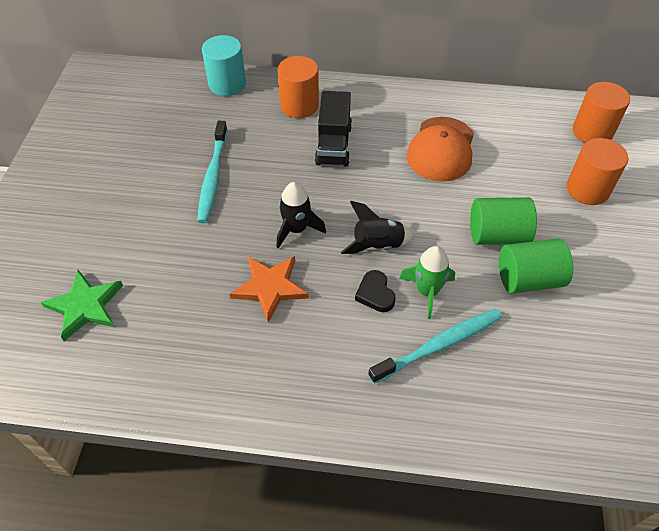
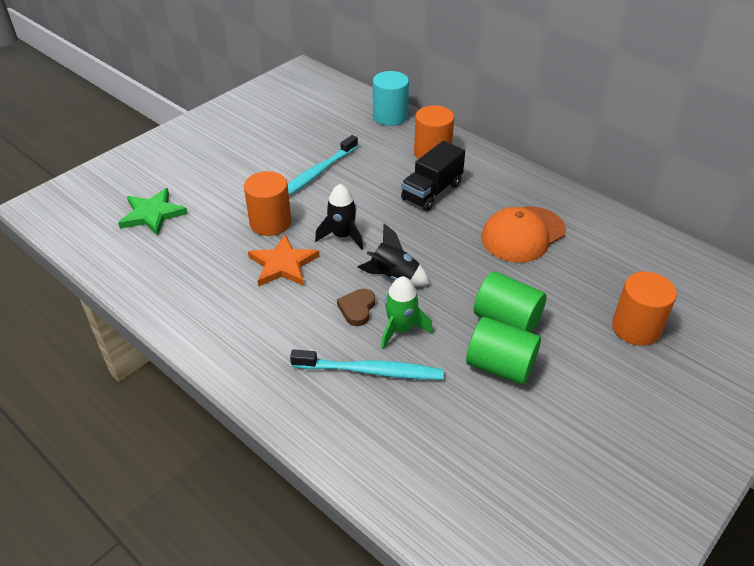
camera: 35 degrees right, 10 degrees down
(375, 294) = (357, 309): black heart -> brown heart
(592, 132) = (692, 285): orange cylinder -> orange cylinder (270, 222)

